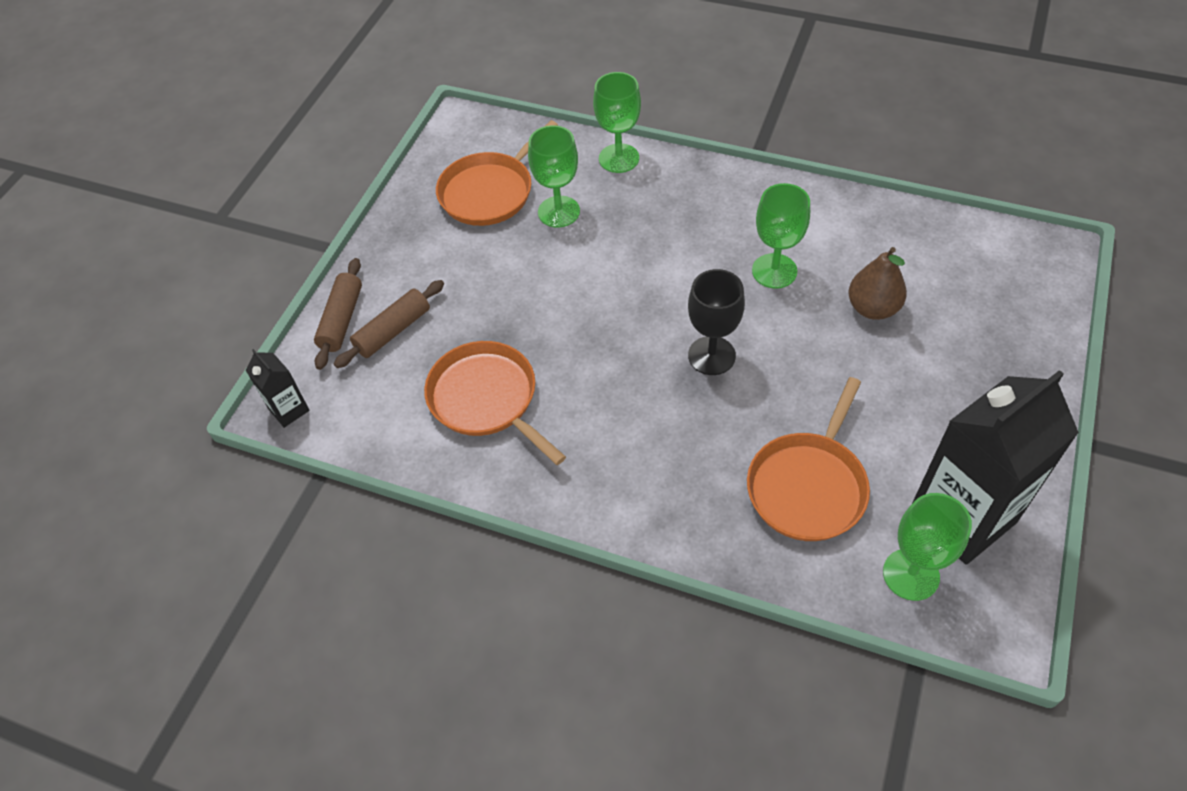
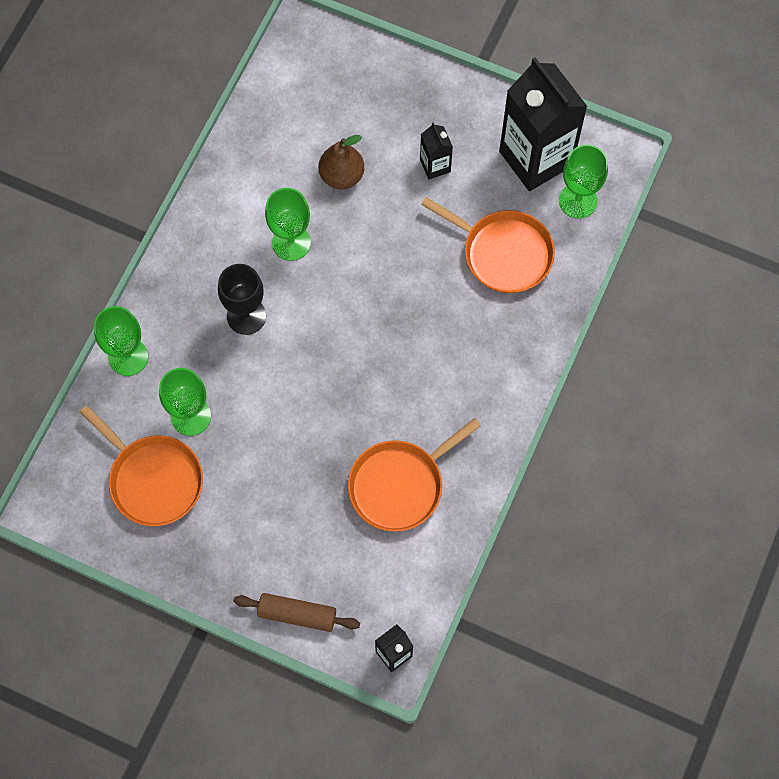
camera: 90 degrees left, 15 degrees up
(393, 331) = (316, 566): brown rolling pin -> none
(711, 355) = (375, 304): black goblet -> black goblet (246, 316)
(915, 401) = (435, 166): none -> black carton

